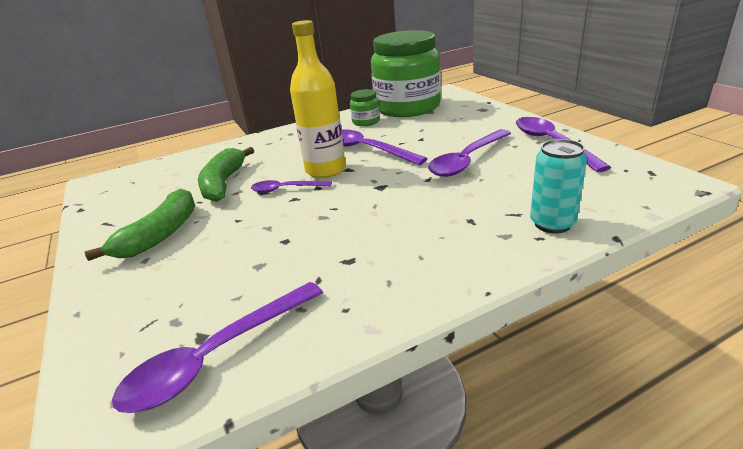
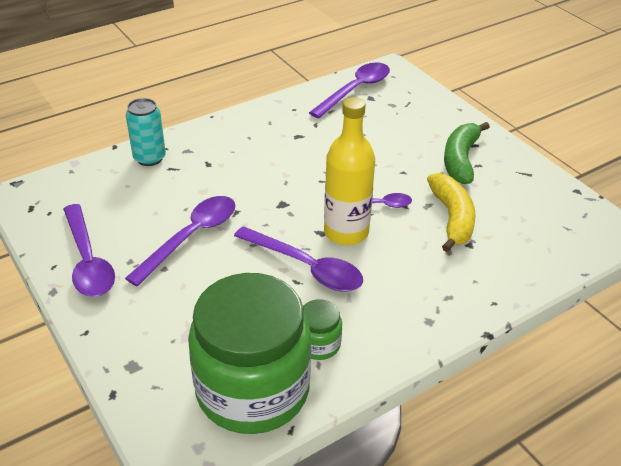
camera: 170 degrees right, 10 degrees up
(223, 183) = (452, 218): green banana -> yellow banana

